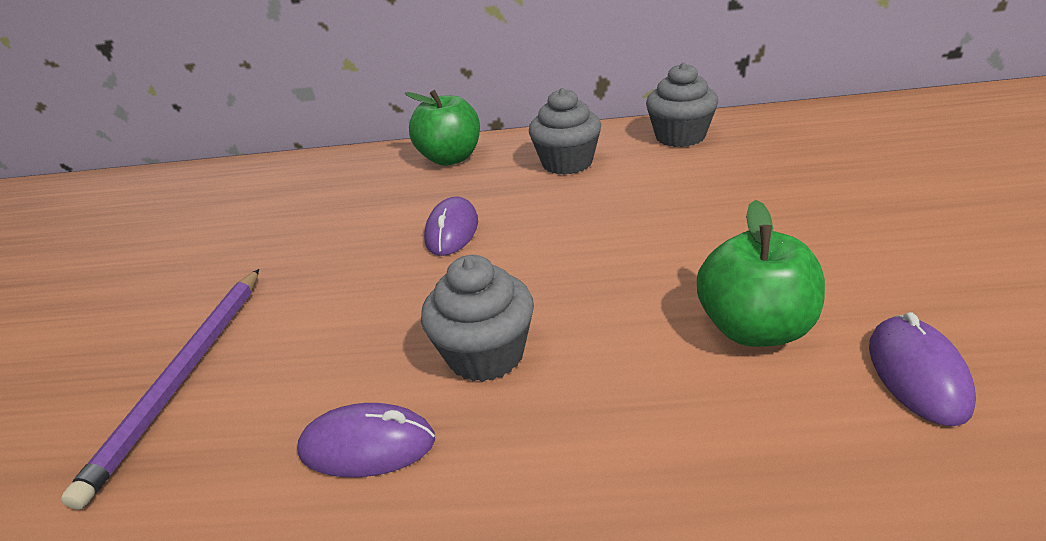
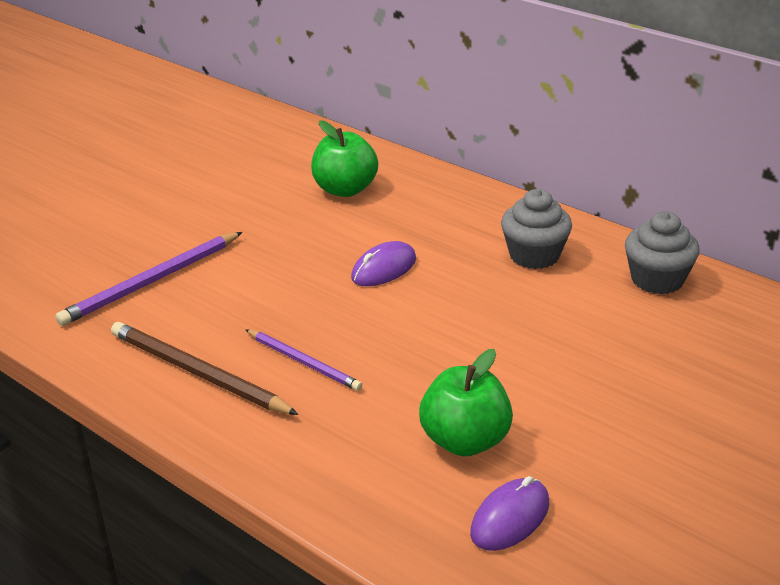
camera: 35 degrees right, 0 degrees up
(367, 445) = (197, 373): purple mouse -> brown pencil
(451, 158) = (459, 203): green apple -> green apple (345, 189)
(486, 354) = (304, 362): grey cupcake -> purple pencil

